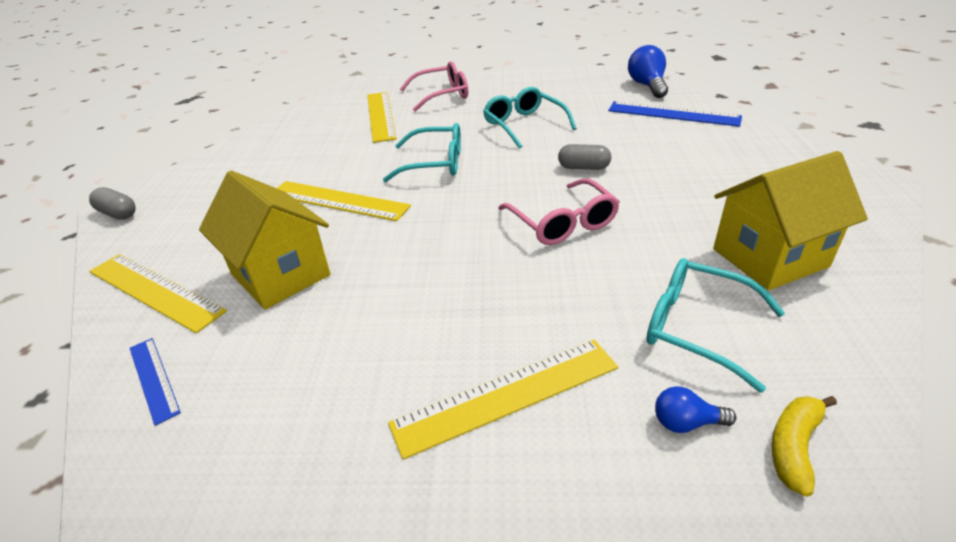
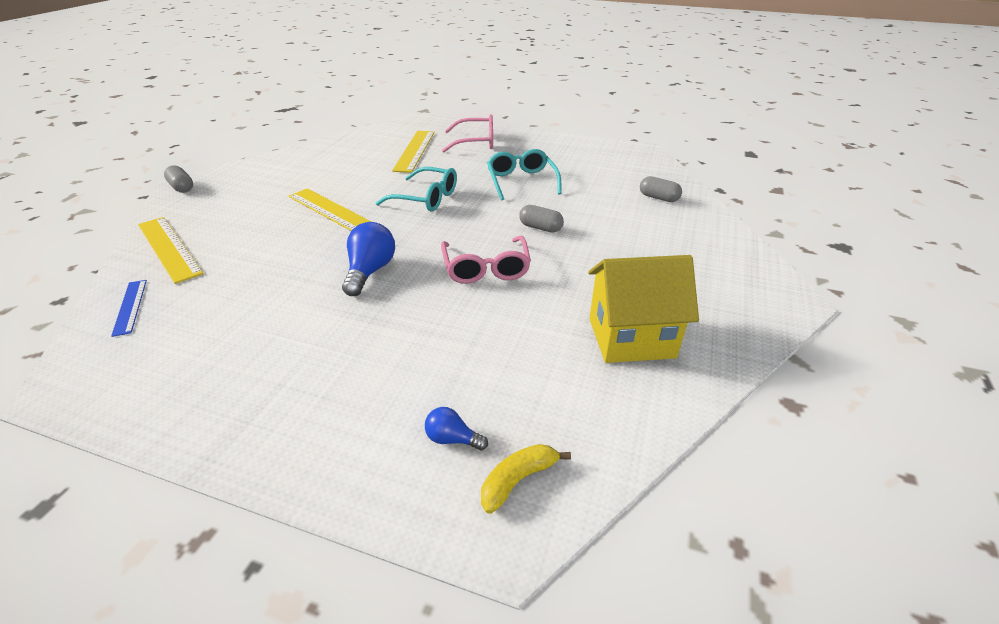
camera: 15 degrees right, 0 degrees up
(280, 275) = (255, 257): yellow house -> none
(507, 395) = (342, 382): yellow ruler -> none
(647, 86) = (657, 168): blue light bulb -> blue light bulb (370, 271)
(673, 114) = (658, 198): blue ruler -> grey capsule
(695, 327) = (520, 374): turquoise glasses -> none

